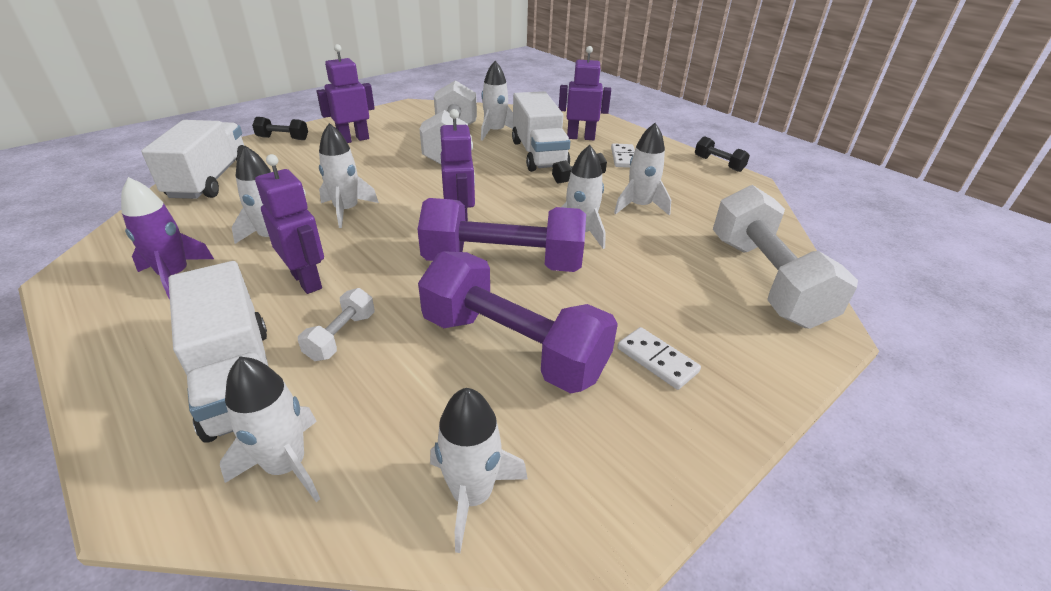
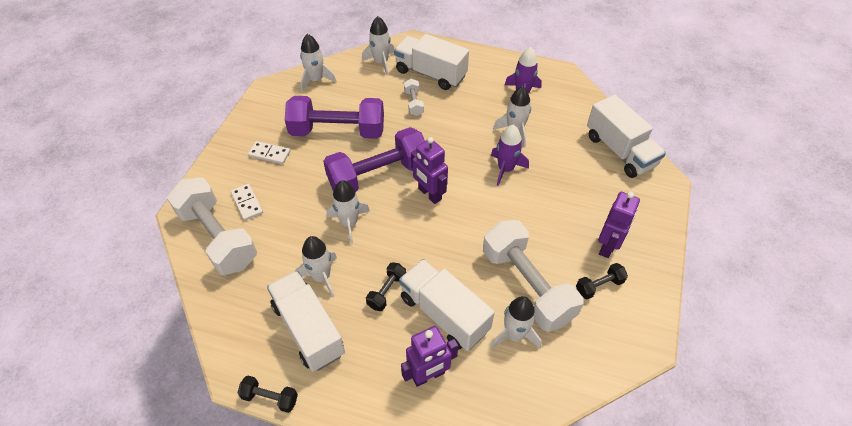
camera: 150 degrees right, 15 degrees up
(283, 138) = (656, 216): black dumbbell -> black dumbbell (599, 286)
(307, 281) = (462, 118): purple robot -> none
(347, 210) = (505, 169): white rocket -> purple rocket
(623, 158) = (366, 354): white domino -> white domino (247, 203)
(669, 182) = (308, 329): none -> white truck

